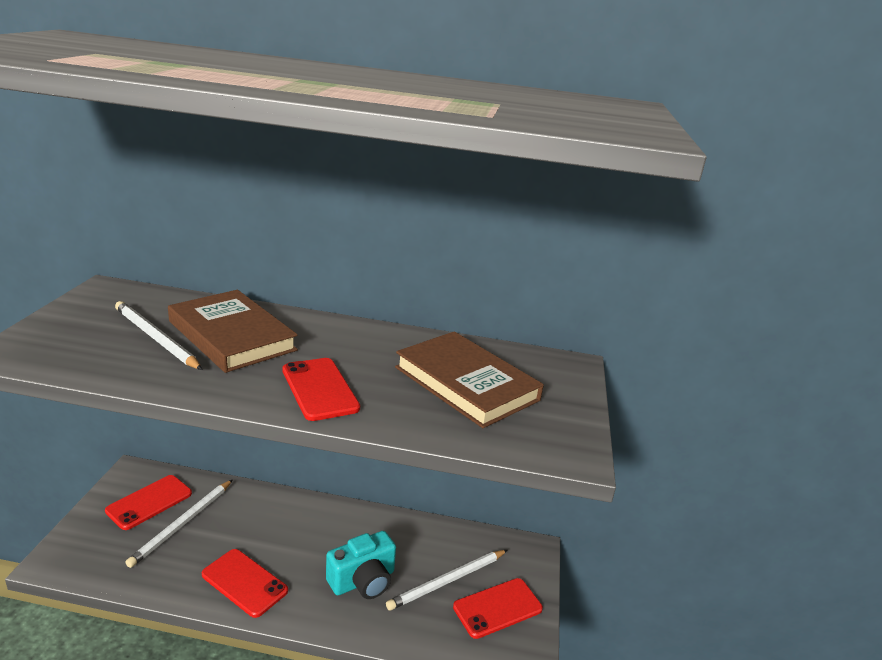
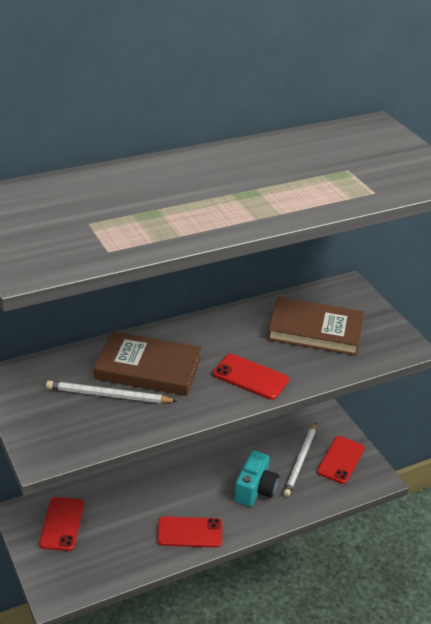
camera: 35 degrees left, 10 degrees up
(182, 524) = (104, 523): white pencil -> none

